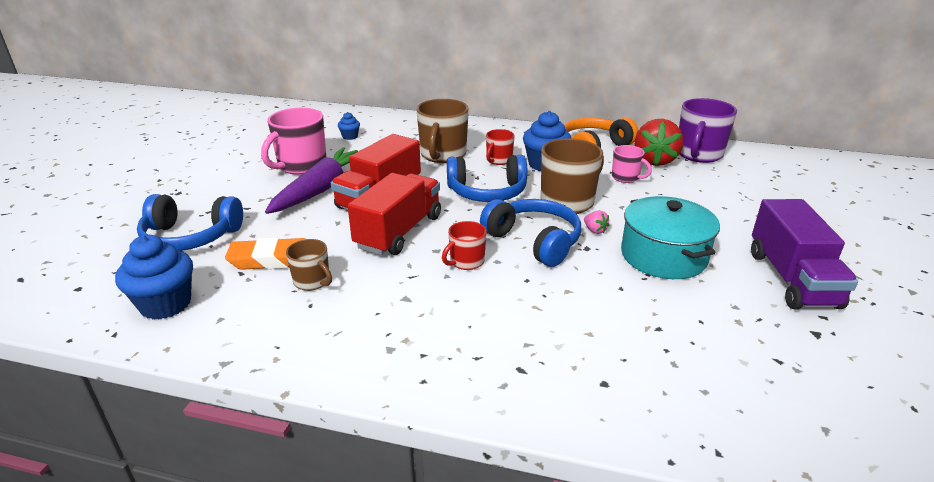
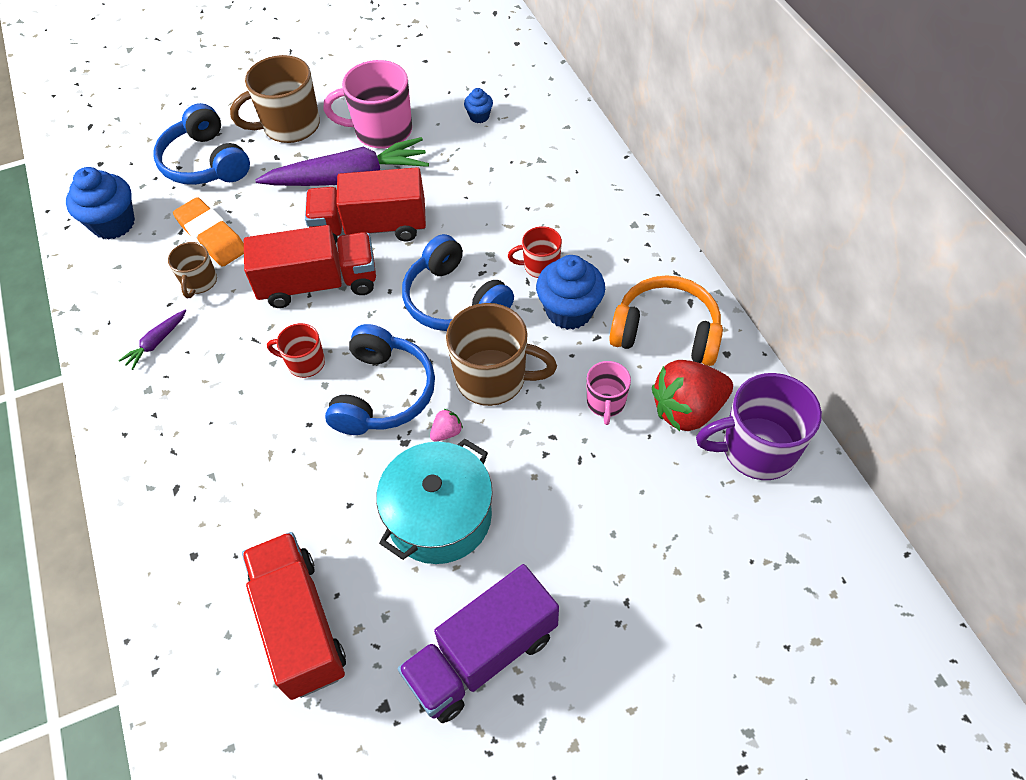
camera: 55 degrees right, 25 degrees up
(344, 326) = (156, 342): none -> purple carrot
(443, 155) = (507, 214): brown mug -> brown mug (290, 126)
(595, 230) = (446, 432): pink strawberry -> pink strawberry turned 150 degrees counterclockwise
(718, 347) = (300, 624): none -> red truck

